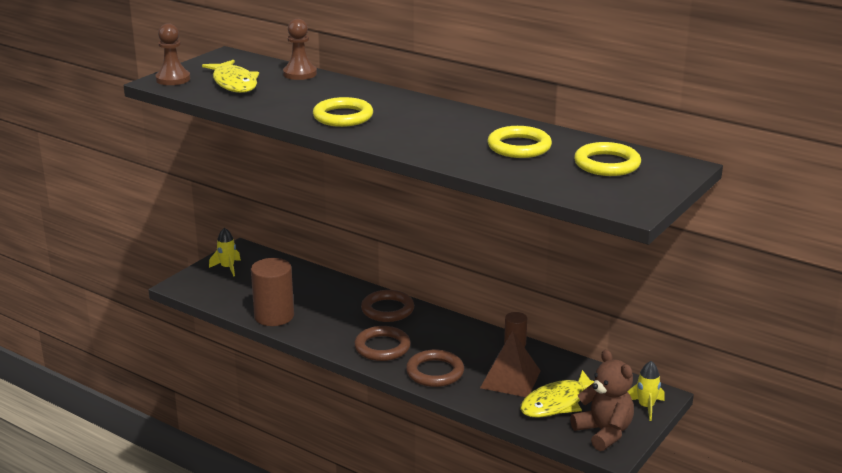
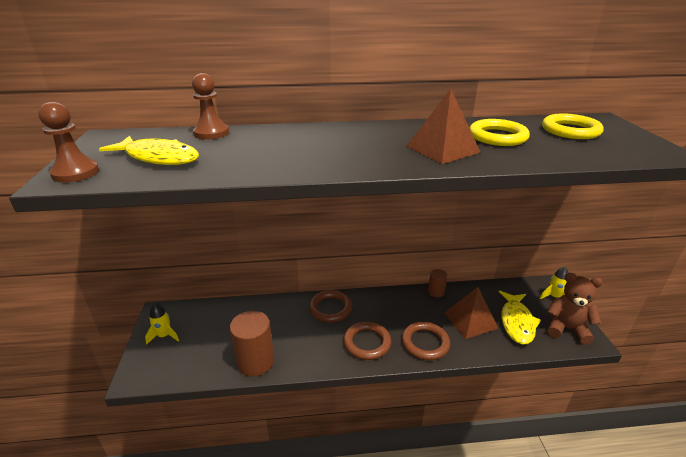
camera: 40 degrees left, 5 degrees up
(343, 117) = (324, 156): yellow ring -> none
(443, 140) = (442, 149): none -> brown pyramid

